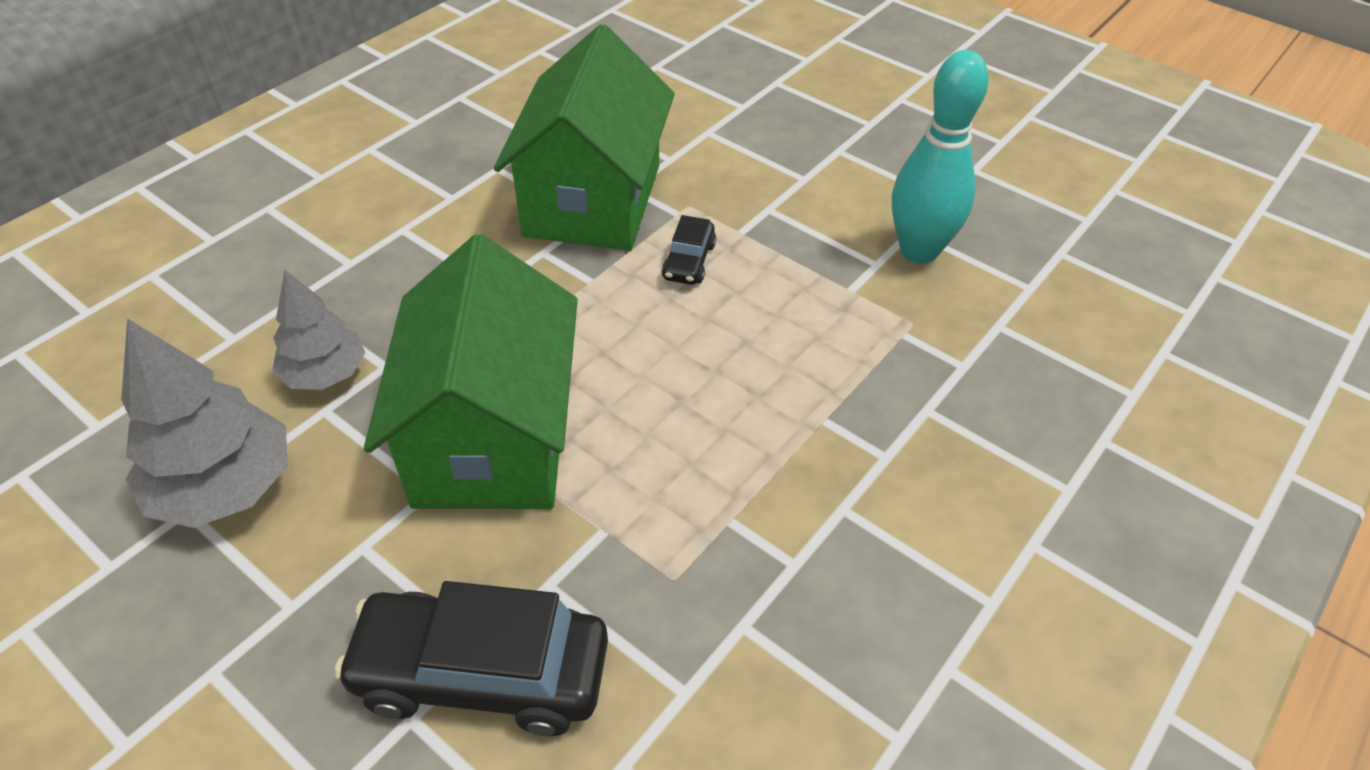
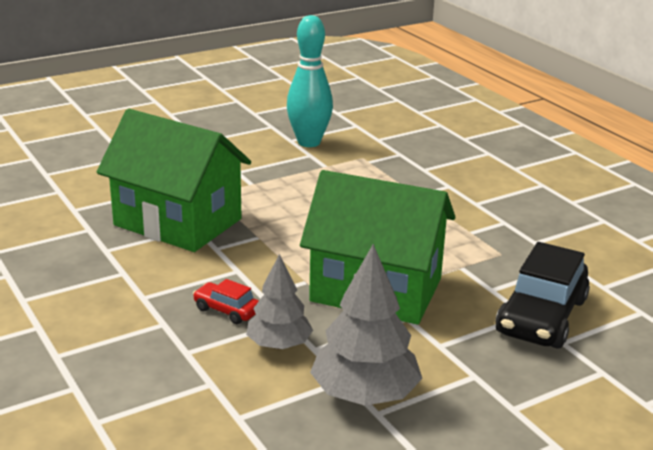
camera: 70 degrees left, 20 degrees down
(392, 305) = (227, 310): none -> red car
(689, 261) = (266, 203): black car -> none

